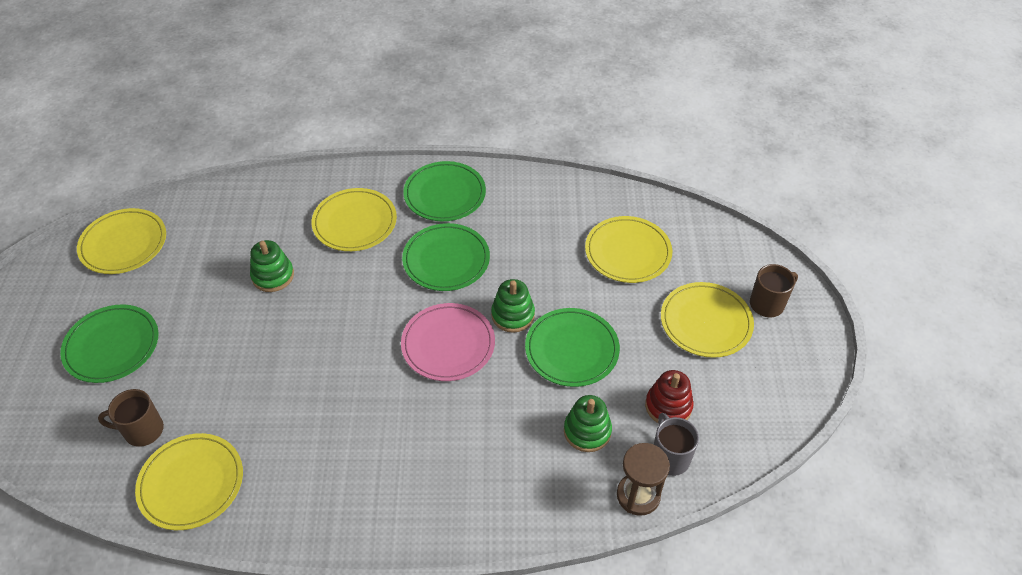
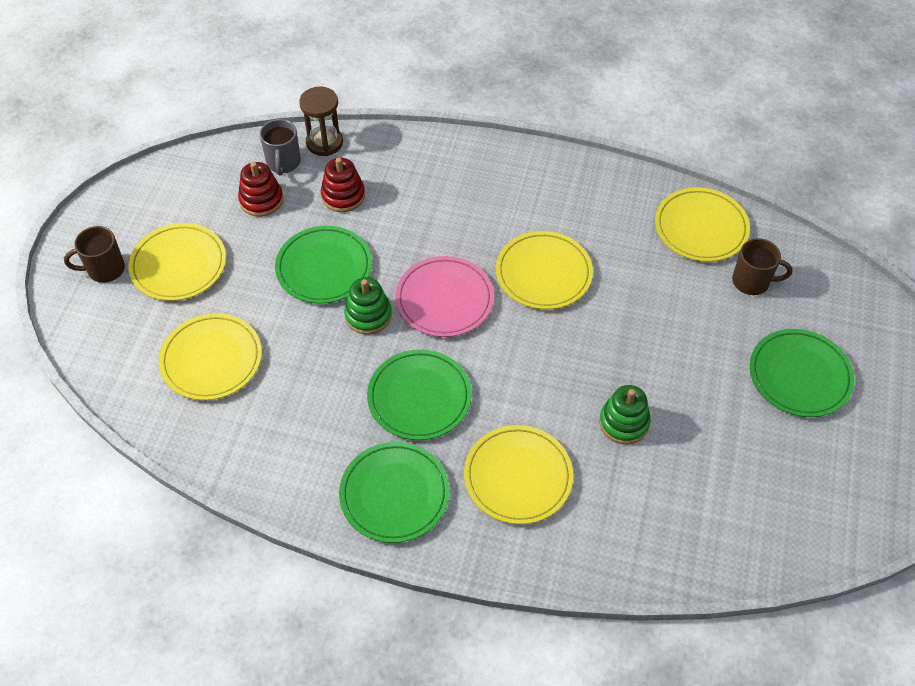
camera: 165 degrees left, 5 degrees up
(123, 244) = (813, 513): yellow plate -> yellow plate (543, 273)
(587, 431) = (343, 196): green stacking toy -> red stacking toy

